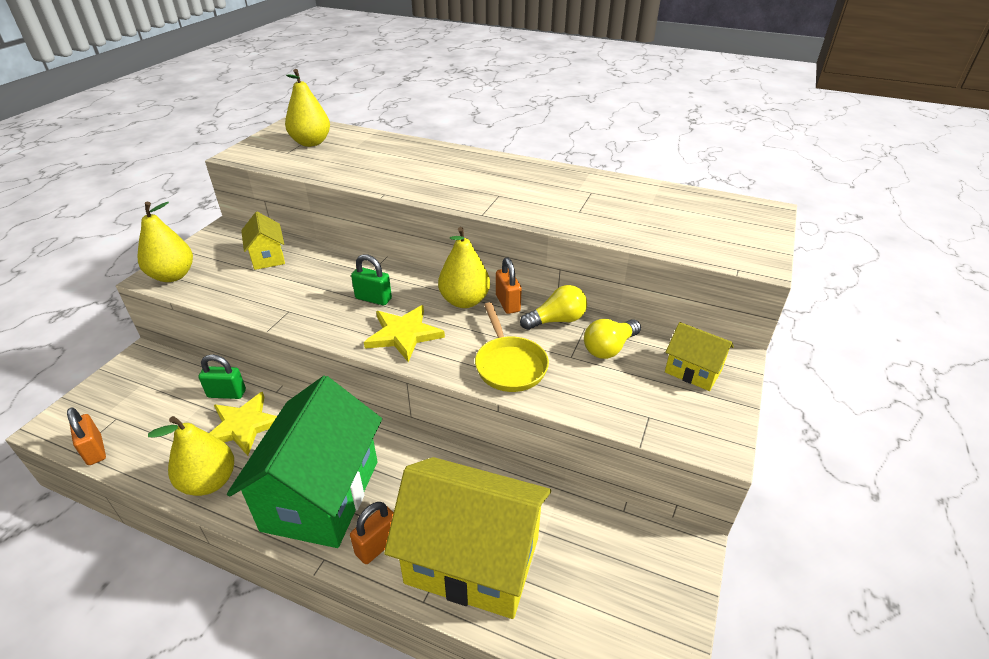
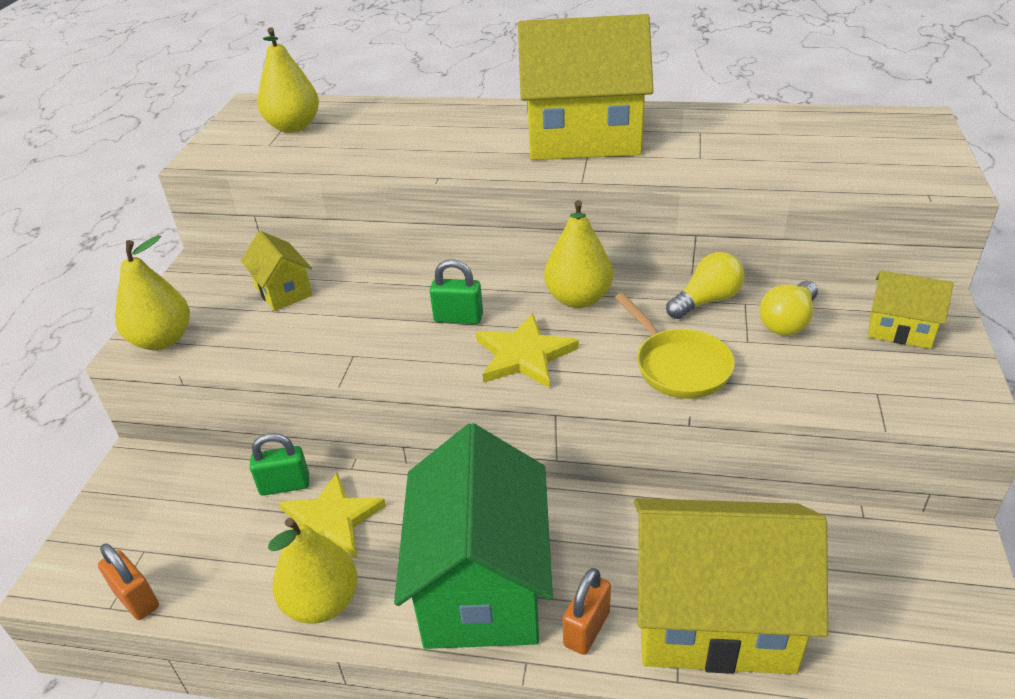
camera: 10 degrees left, 0 degrees up
(503, 183) = (583, 138): none -> yellow house
(507, 303) = (634, 291): orange padlock -> none

